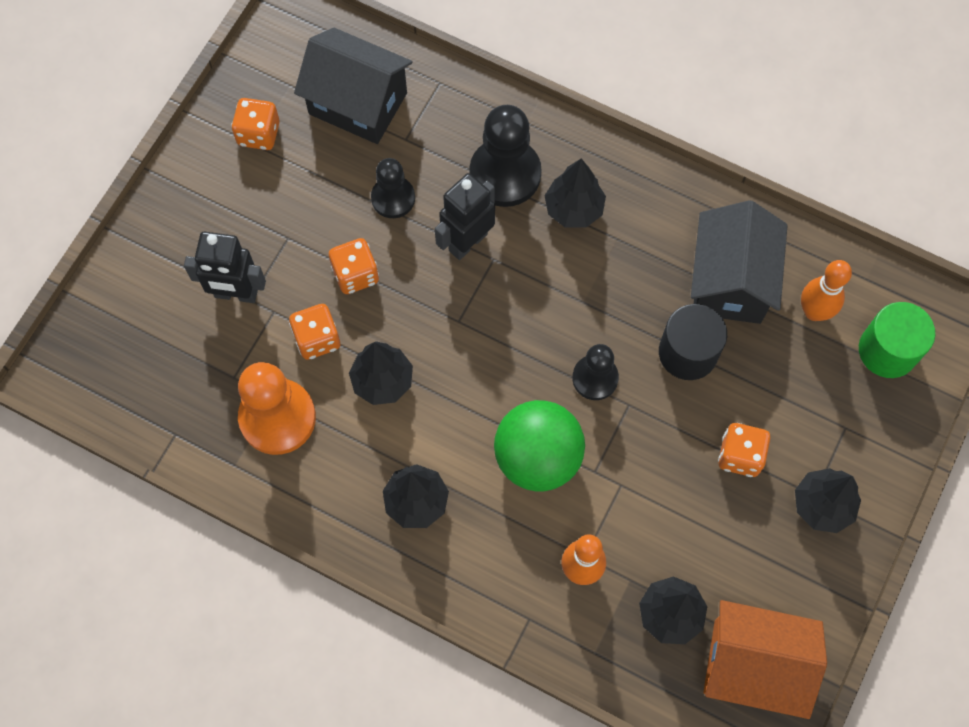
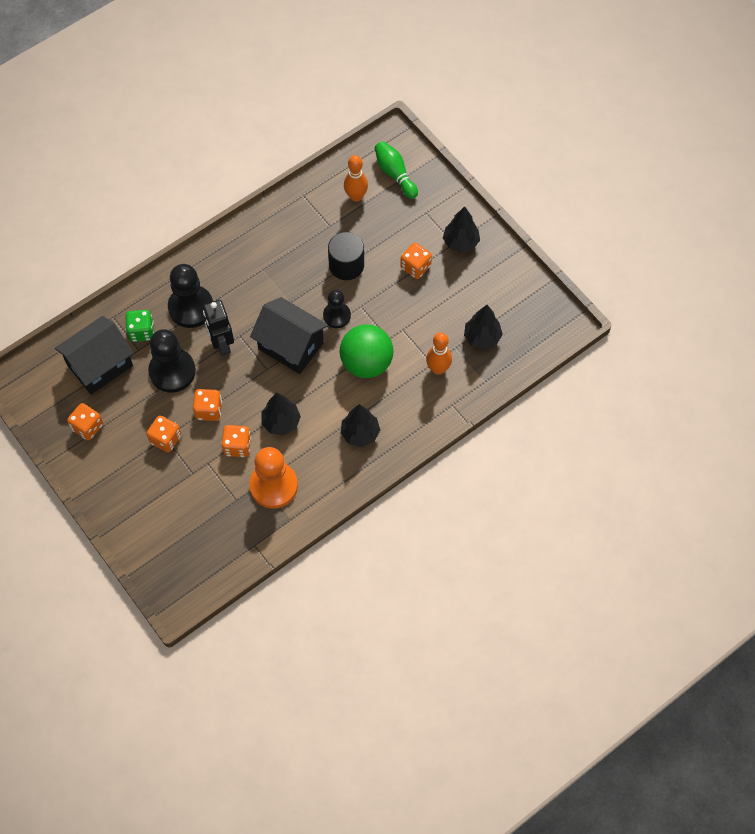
camera: 65 degrees left, 5 degrees down
(236, 294) = (185, 479): black robot -> none
(285, 240) = (165, 439): none -> orange dice
(393, 198) = (172, 371): black pawn -> black pawn, size x1.65
(435, 129) = (141, 331): none -> green dice
(574, 209) = (232, 282): black tree -> none
(730, 281) = (317, 227): black house -> black house (291, 346)
(753, 666) = (526, 312): orange house -> none
(887, 350) = (395, 174): green cylinder -> green bowling pin

